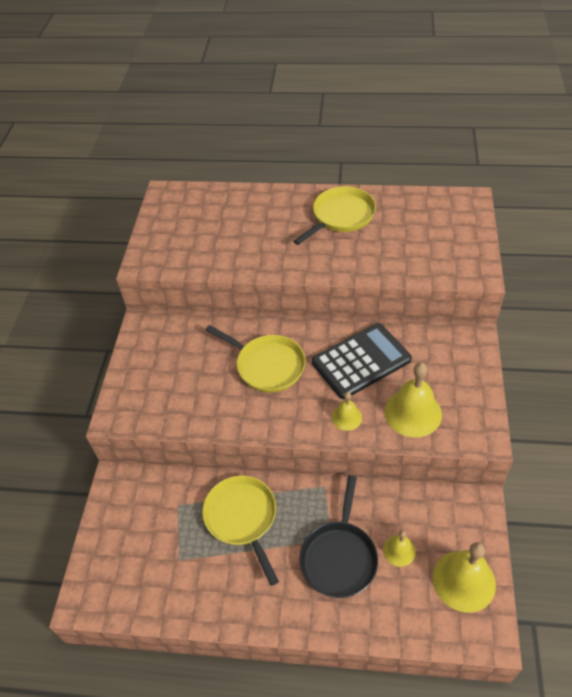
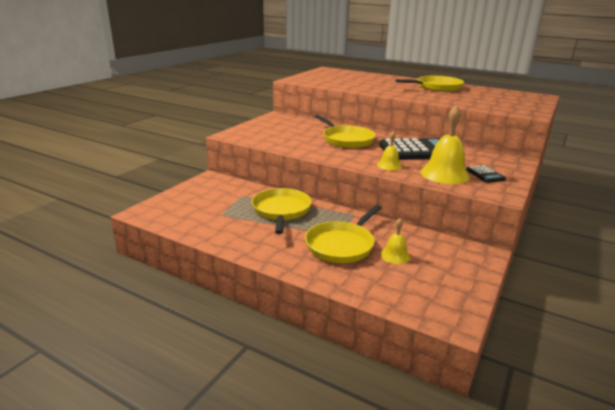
camera: 20 degrees right, 25 degrees down
(339, 557) = (341, 245): black pan -> yellow pan
(453, 394) = (485, 174): none -> black calculator
(464, 580) = (445, 285): yellow bell -> none

